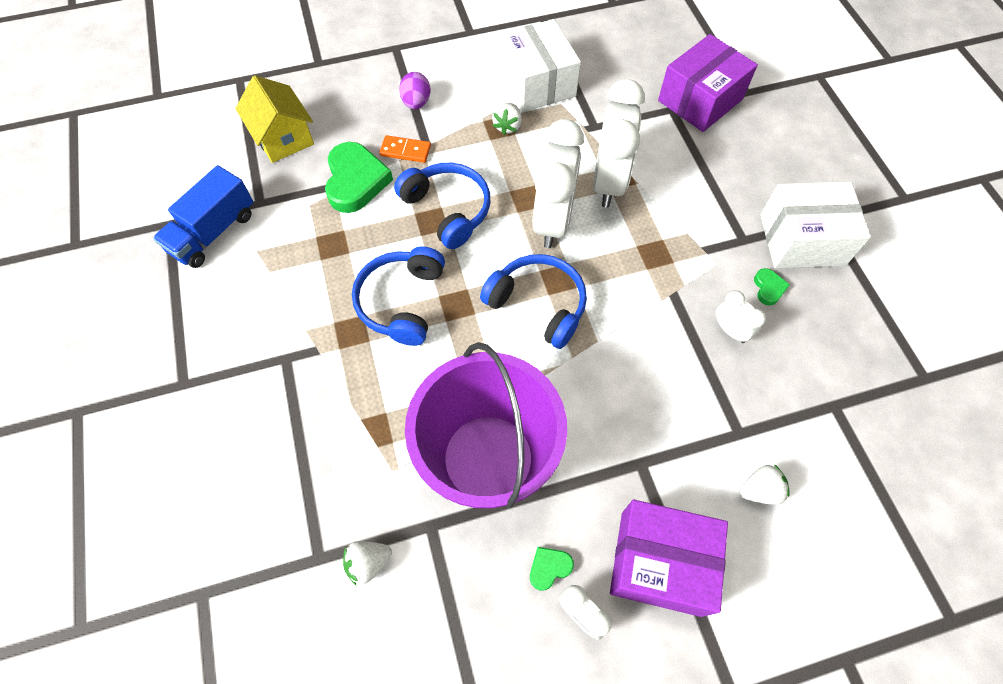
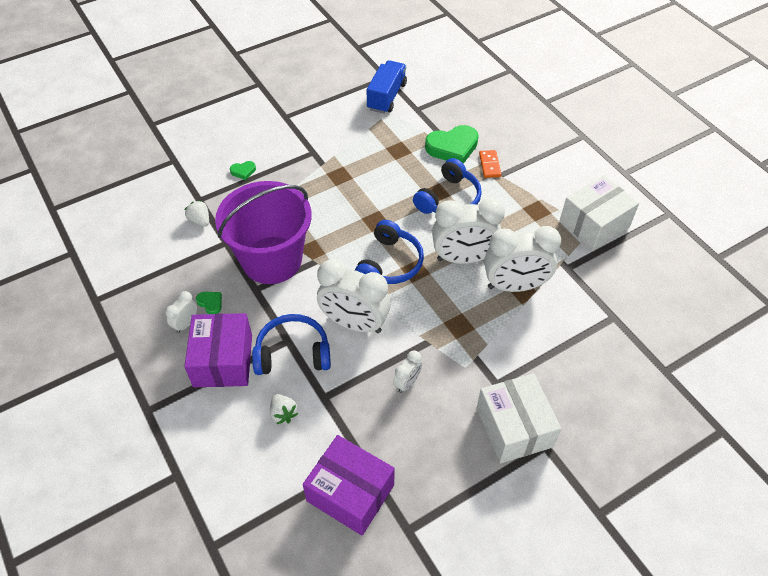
camera: 75 degrees right, 10 degrees down
(213, 232) = (386, 96): blue truck -> blue truck turned 90 degrees clockwise
(283, 138) = (472, 104): yellow house -> none
(402, 302) = (368, 193): blue headphones -> blue headphones (293, 353)
(416, 103) = (536, 160): purple egg -> none
(507, 126) = (540, 215): white strawberry -> none
(628, 370) = (354, 323): none -> white clock
(700, 100) = (635, 336): purple box -> purple box (350, 493)
(768, 288) = (455, 406): green heart -> green heart (243, 171)

